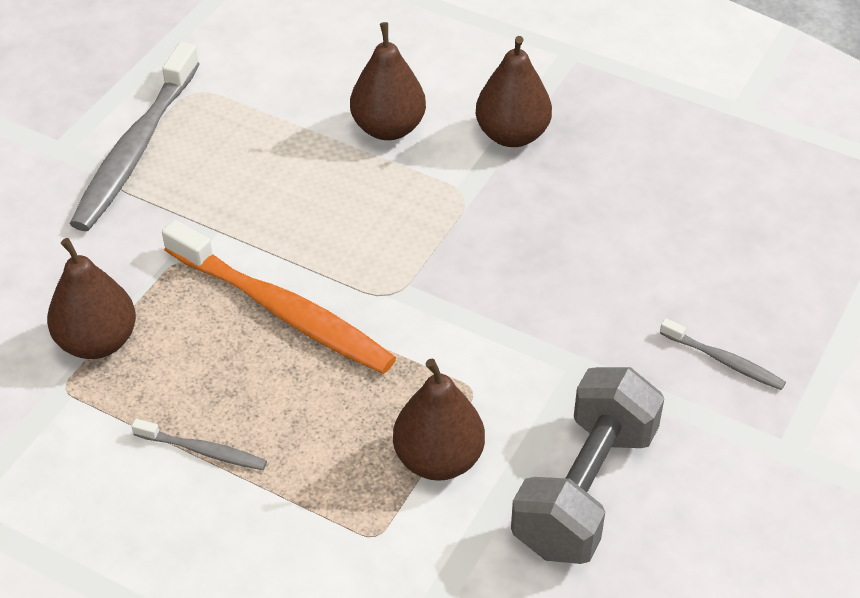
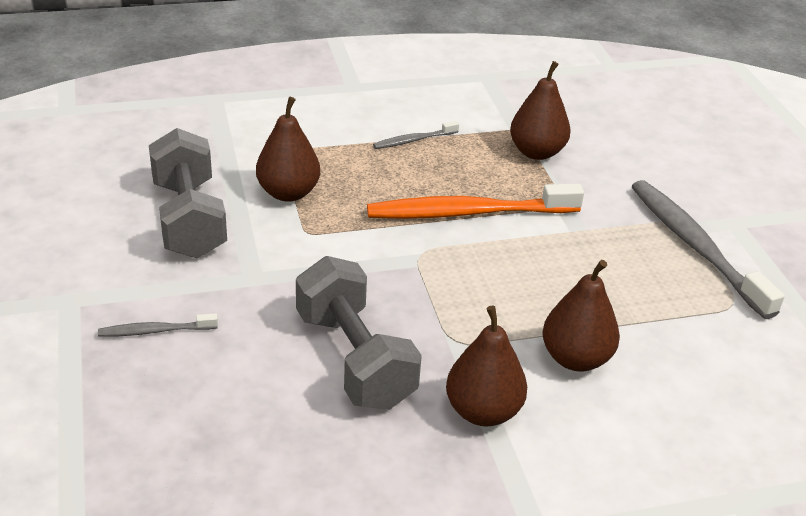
camera: 135 degrees right, 10 degrees down
(568, 230) = (354, 359): none -> grey dumbbell

